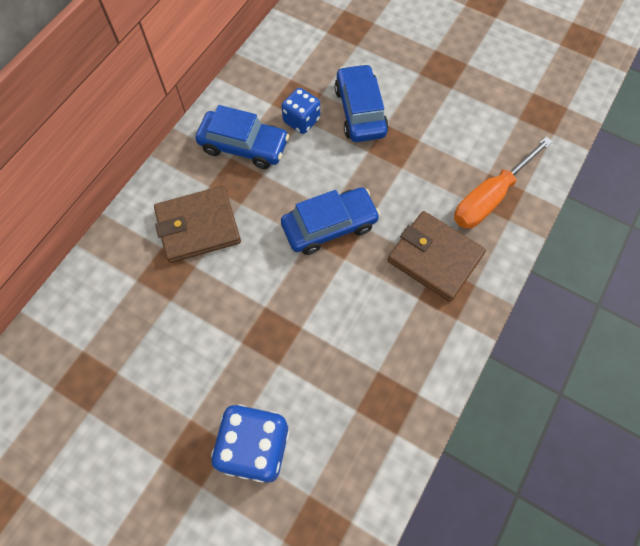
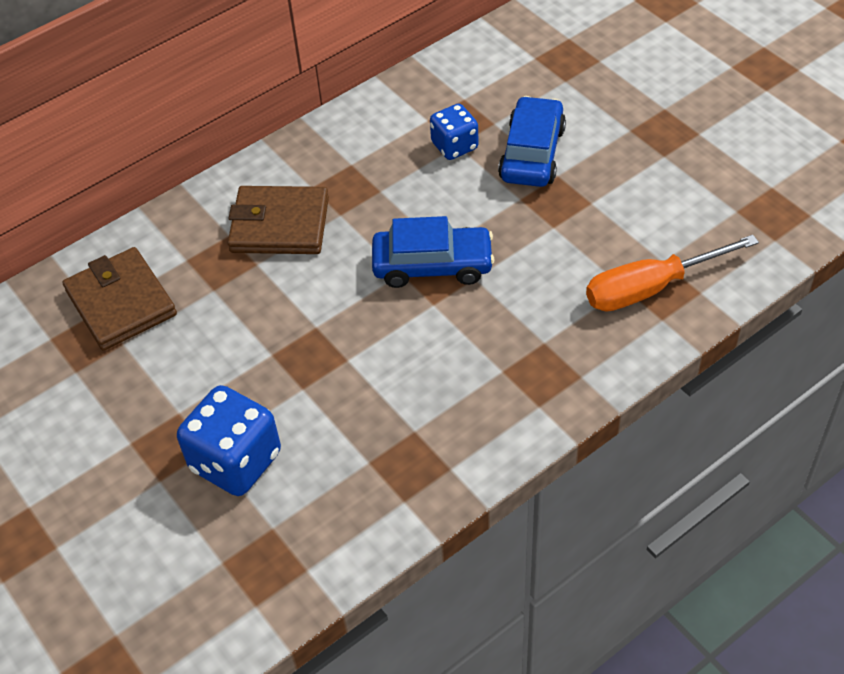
camera: 25 degrees right, 15 degrees down
(244, 146) = (372, 156): blue car -> none
(434, 258) = (544, 334): brown wallet -> brown wallet (121, 303)

